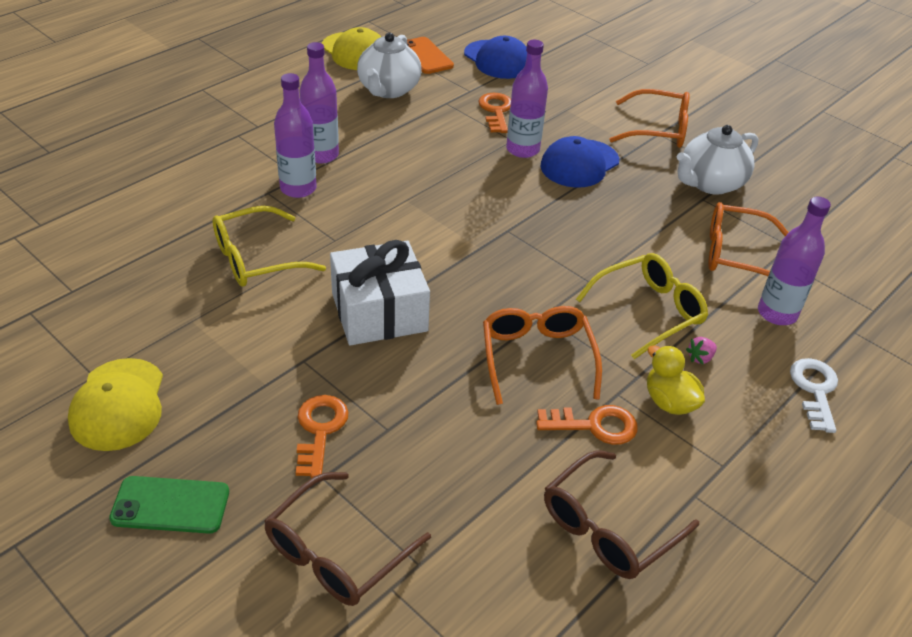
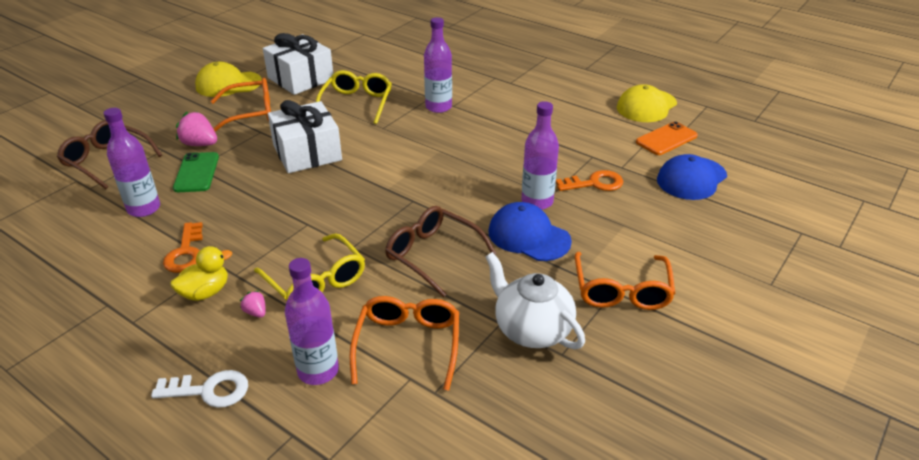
camera: 85 degrees right, 5 degrees down
(145, 314) = (300, 79): none -> white gift
(170, 505) = (154, 109): green phone -> green phone (196, 172)
(256, 259) = (357, 103): yellow glasses -> yellow glasses turned 45 degrees clockwise
(319, 430) = (200, 144): orange key -> pink strawberry
(321, 155) = (484, 110): purple bottle -> purple bottle (144, 208)
(388, 90) = (595, 127): white teapot -> none
(537, 358) = (259, 223): orange glasses -> orange glasses (251, 113)
(608, 527) = (91, 261): brown glasses -> brown glasses (432, 255)

